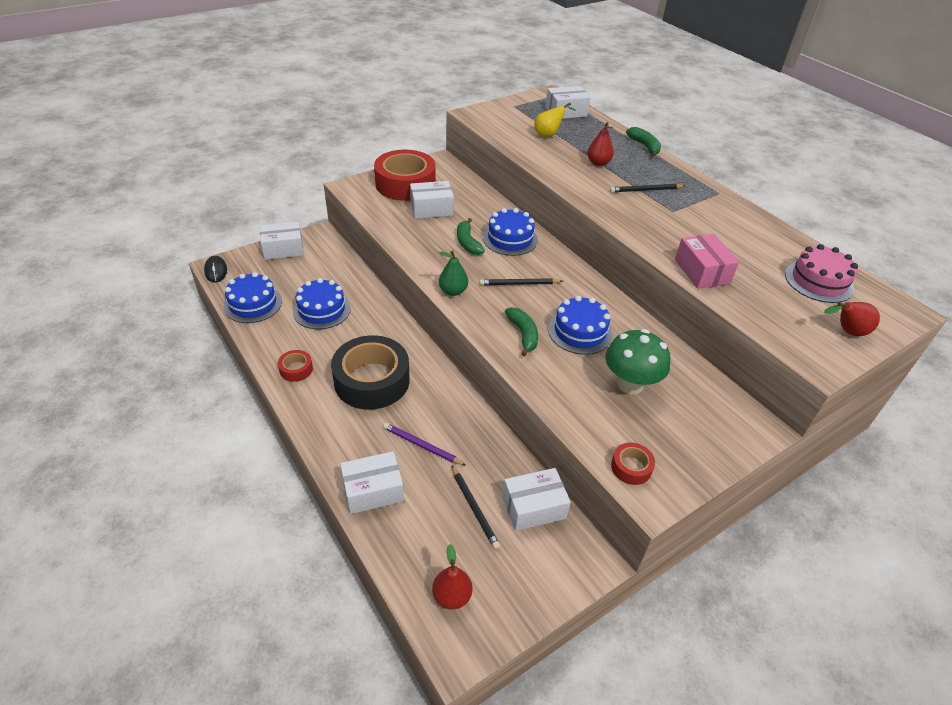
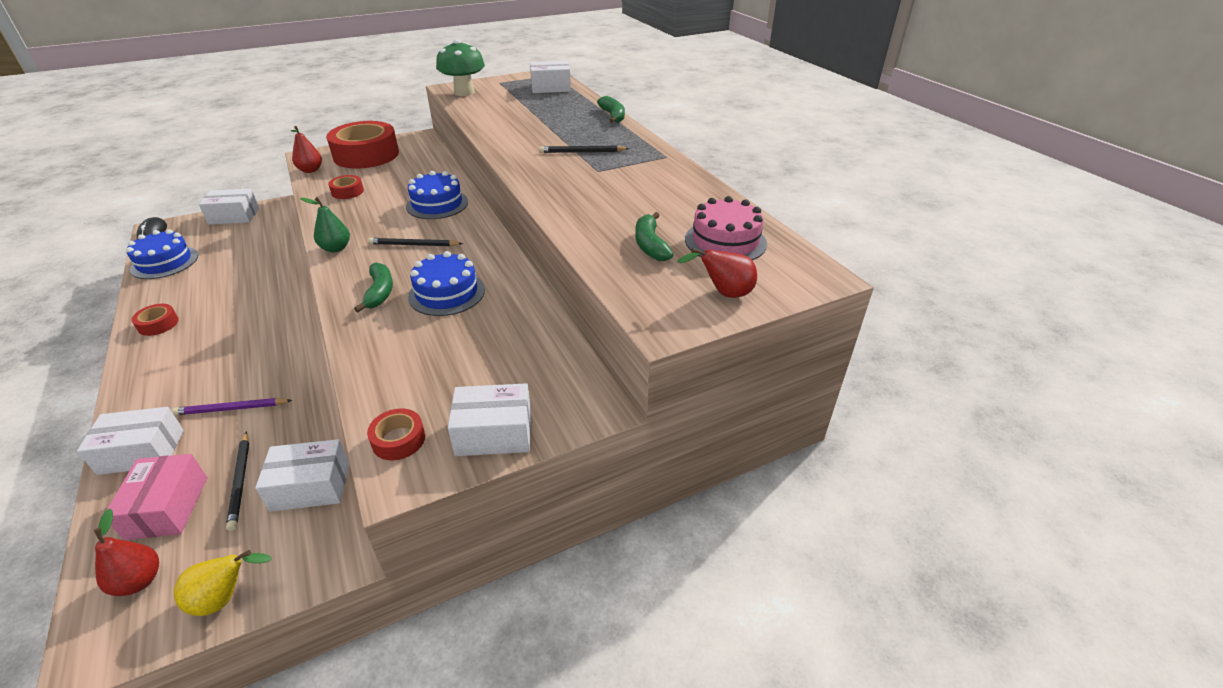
camera: 10 degrees right, 5 degrees down
(321, 310) = (229, 271): blue cake -> none
(372, 380) = (228, 340): black tape -> none
(418, 228) = (347, 192): none -> red tape
(422, 446) = (231, 409): purple pencil -> purple pencil turned 45 degrees counterclockwise
(431, 209) = (375, 176): white box -> white box (494, 433)
(468, 243) = (388, 206): green banana -> green banana (650, 245)
(548, 134) = (515, 105): yellow pear -> yellow pear (225, 598)
(598, 163) = (548, 128): red pear -> red pear (310, 170)
(630, 384) = (466, 349): green mushroom -> green mushroom (464, 92)
(702, 271) = (585, 226): pink box -> pink box (167, 507)

